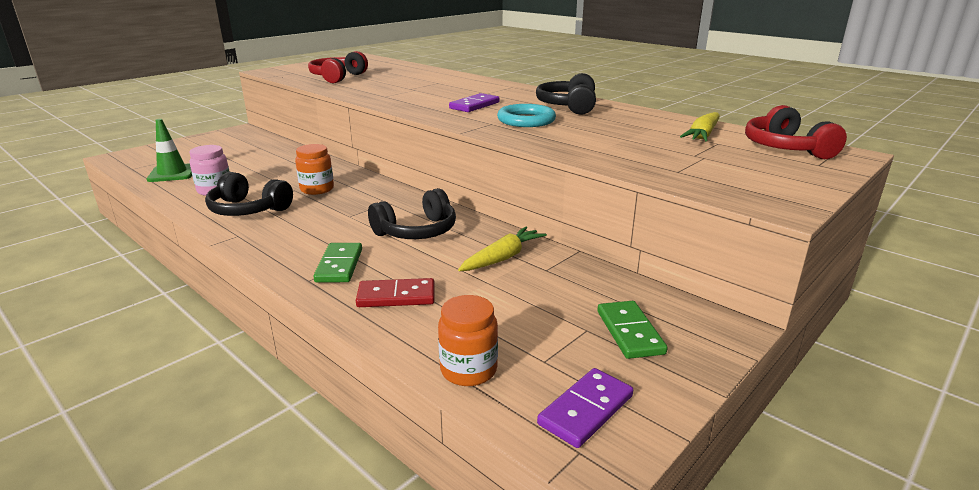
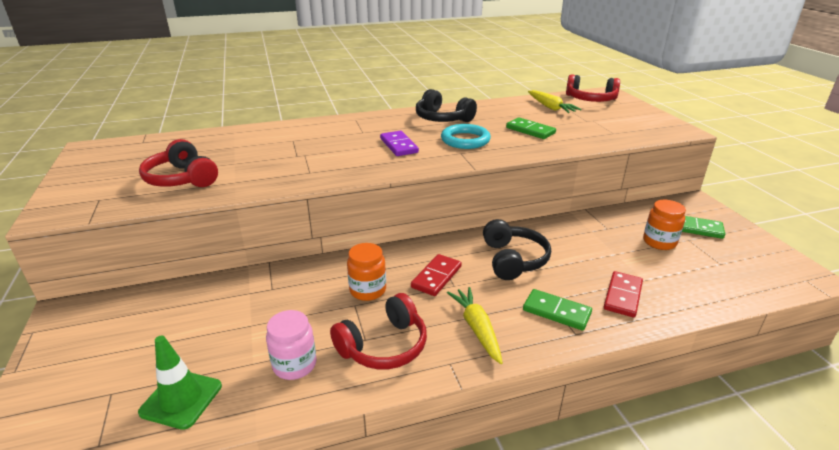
camera: 60 degrees left, 5 degrees up
(248, 210) = (384, 346): black headphones -> red headphones
(356, 207) = (436, 277): none -> red domino
(468, 370) = (727, 292): orange jar -> orange jar (659, 242)
(503, 258) = (582, 238): yellow carrot -> yellow carrot (477, 328)
(586, 410) = (770, 266): purple domino -> none
(603, 137) = (530, 130): none -> green domino

